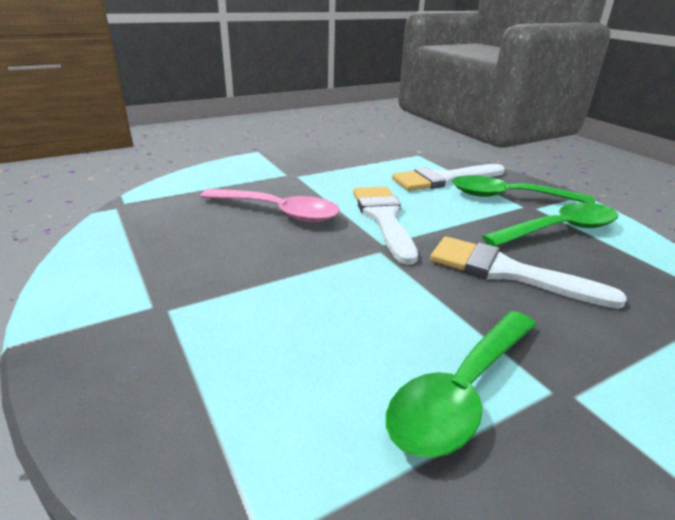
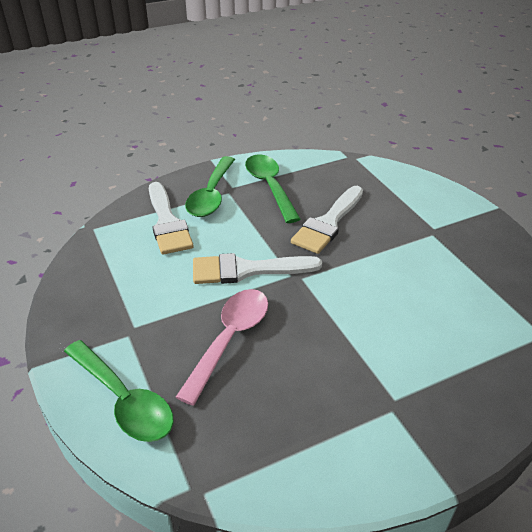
camera: 85 degrees left, 10 degrees up
(461, 392) = (442, 264): green spoon -> green spoon (124, 400)

